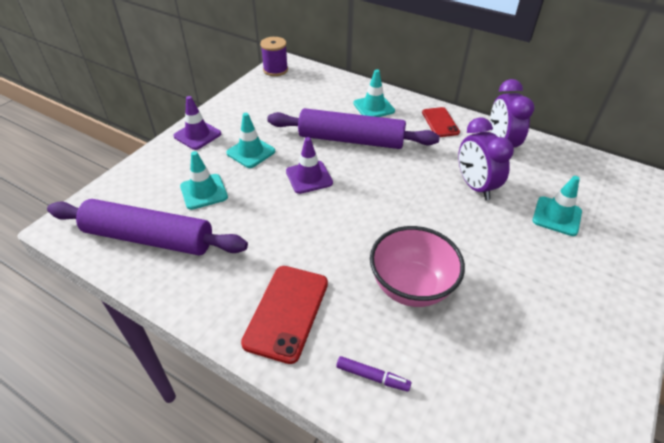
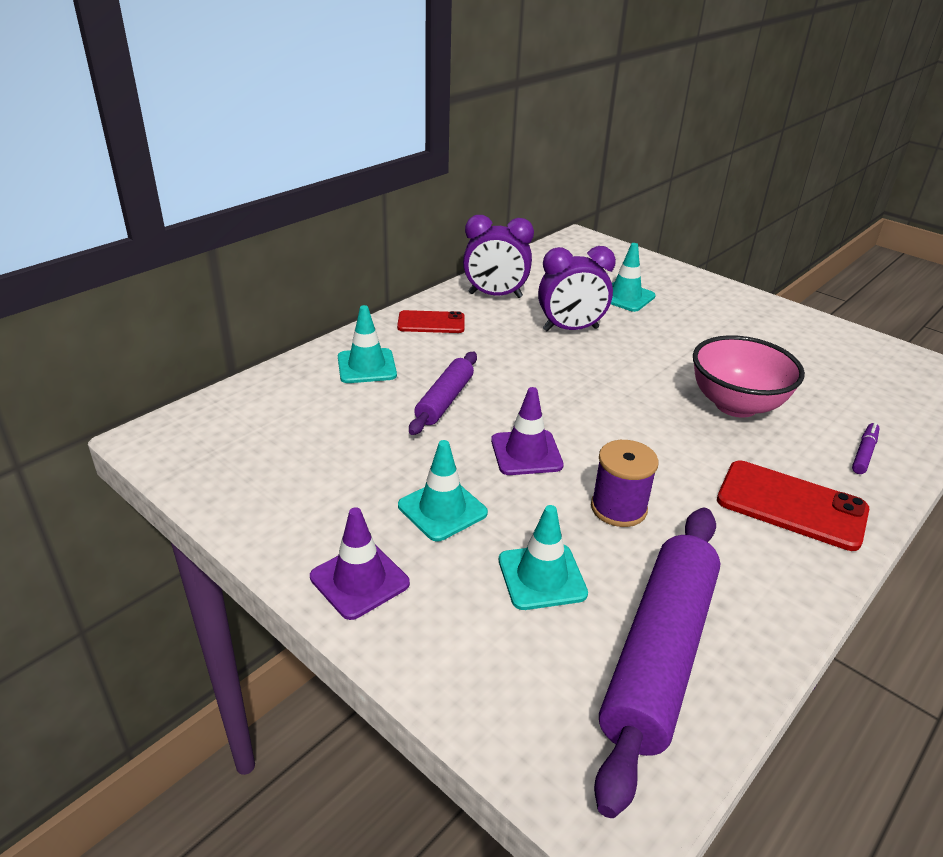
camera: 80 degrees left, 10 degrees down
(275, 70) = (172, 452): purple spool -> purple spool (618, 508)
(351, 140) = (444, 400): purple rolling pin -> purple rolling pin, size x0.56

